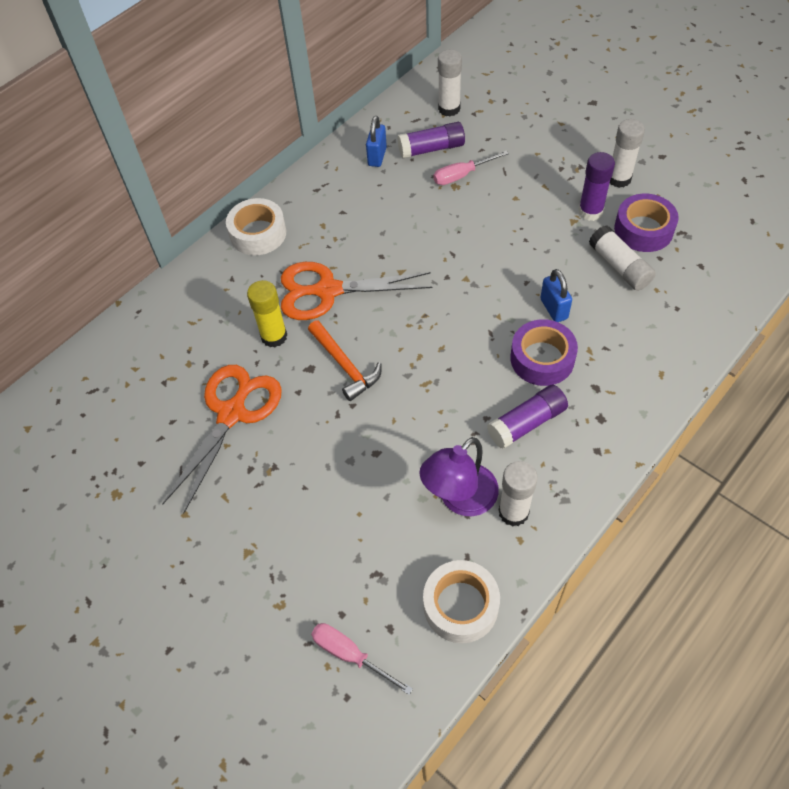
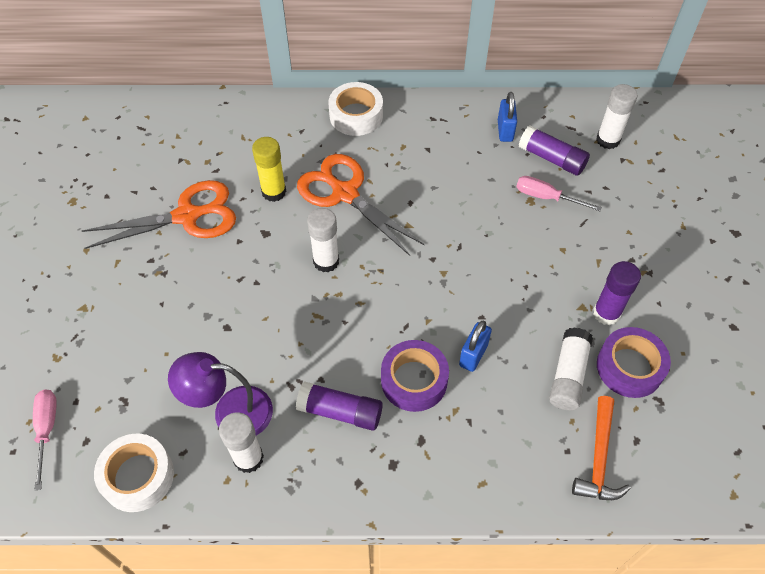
camera: 45 degrees right, 0 degrees up
(345, 366) = (287, 253): orange hammer -> orange hammer (599, 458)
(377, 157) = (505, 131): blue padlock -> blue padlock turned 60 degrees counterclockwise
(619, 179) = (668, 310): white glue stick -> white glue stick (326, 261)

